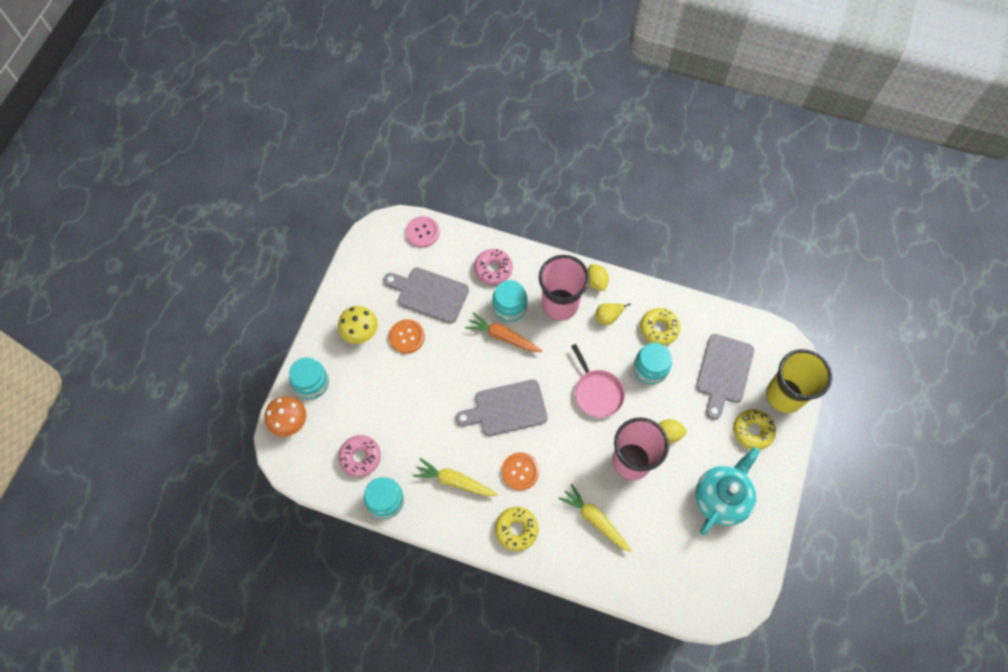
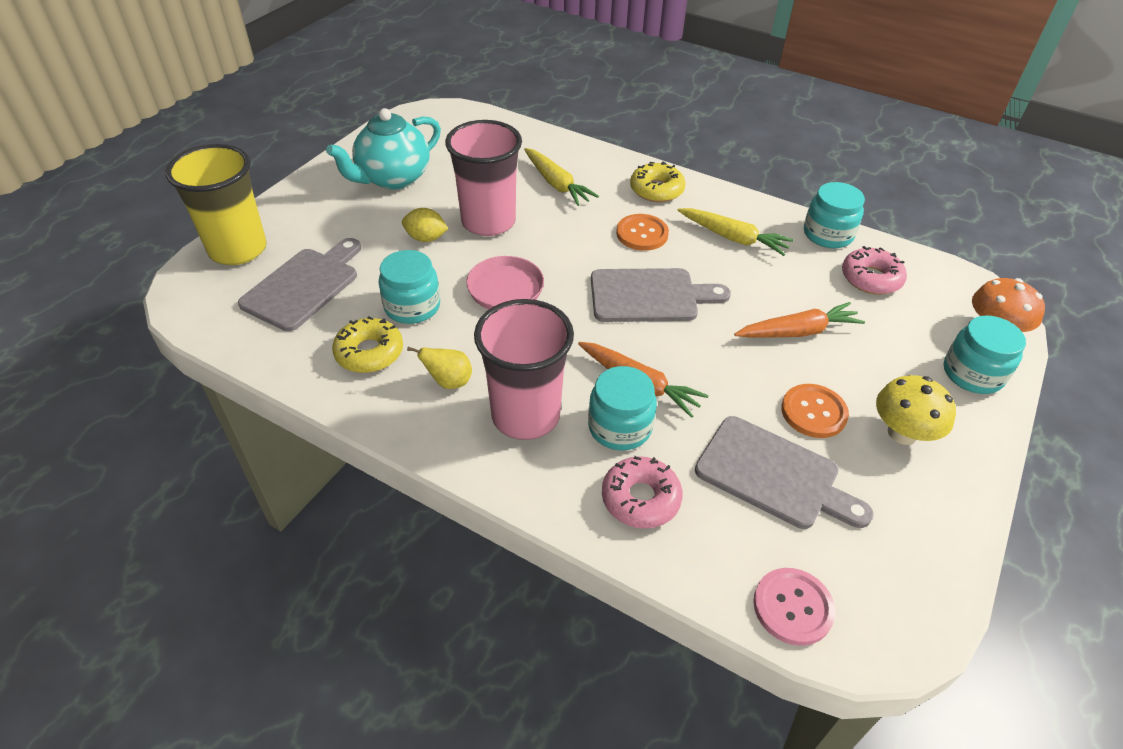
camera: 170 degrees left, 20 degrees down
(412, 396) = (798, 331): none -> orange carrot
(596, 282) = (444, 440): yellow lemon -> none
(752, 431) = (310, 224): yellow donut -> none

